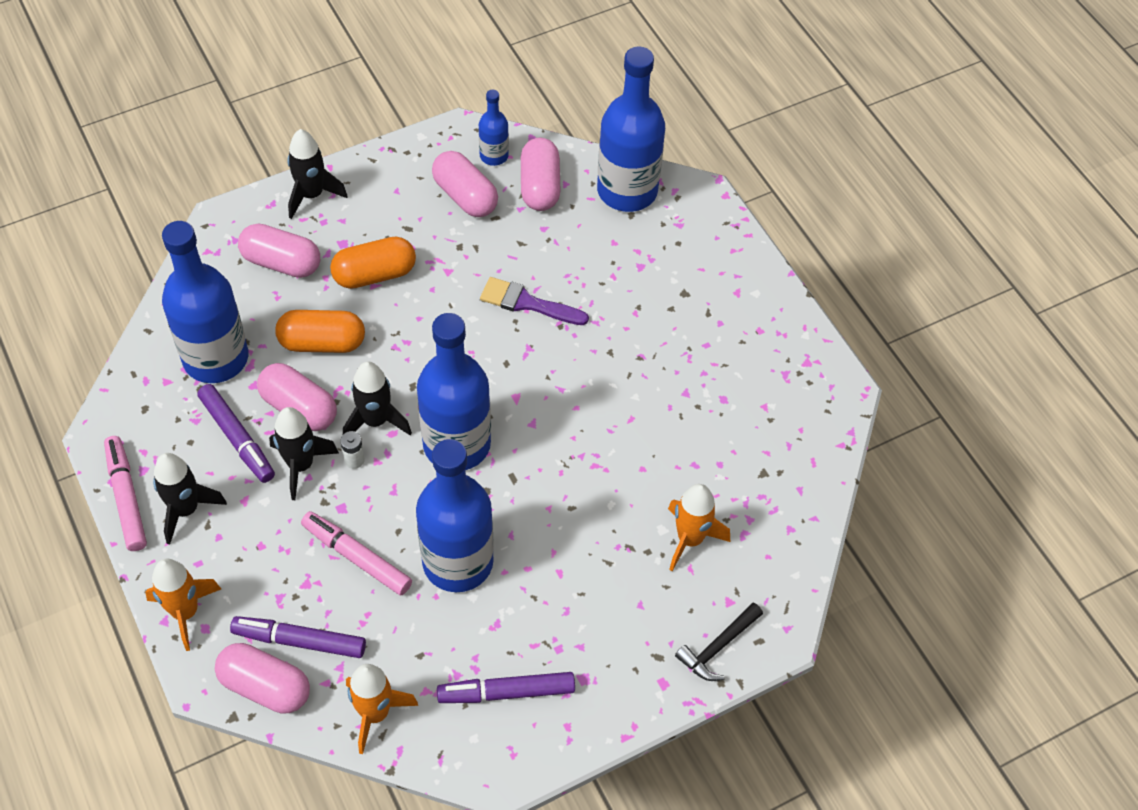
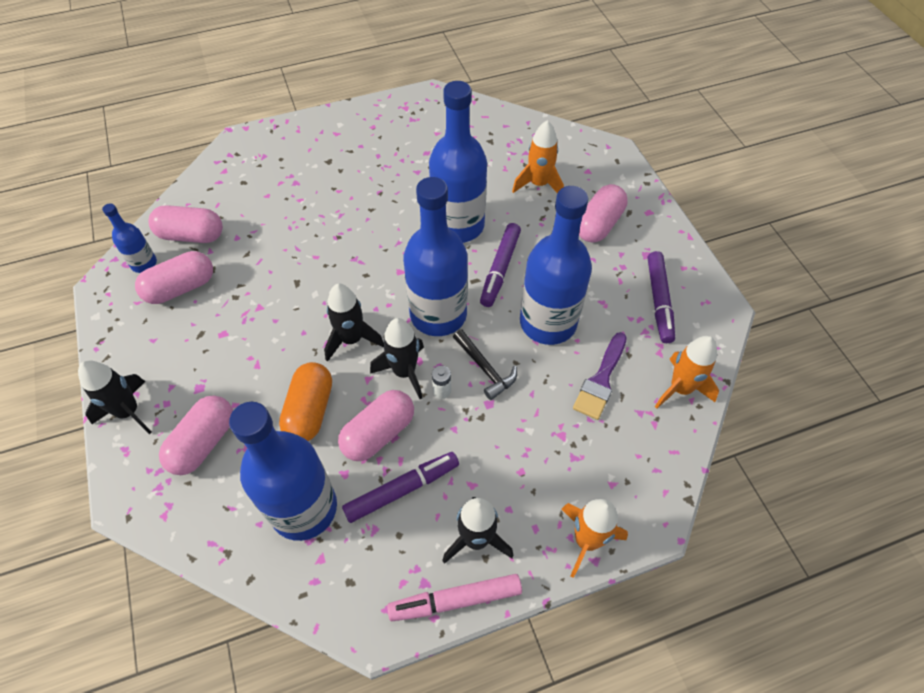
camera: 80 degrees left, 0 degrees up
(265, 686) = (659, 471): pink capsule -> pink capsule (599, 224)
(299, 641) = (616, 442): purple marker -> purple marker (500, 269)
(301, 465) = (441, 434): black rocket -> black rocket (351, 339)
(356, 557) = (539, 394): pink marker -> none
(374, 274) = (244, 363): orange capsule -> none
(527, 303) = (310, 255): purple brush -> purple brush (601, 380)
(627, 191) = (218, 181): blue bottle -> blue bottle (458, 225)
(718, 647) = (621, 181): black hammer -> black hammer (485, 368)

